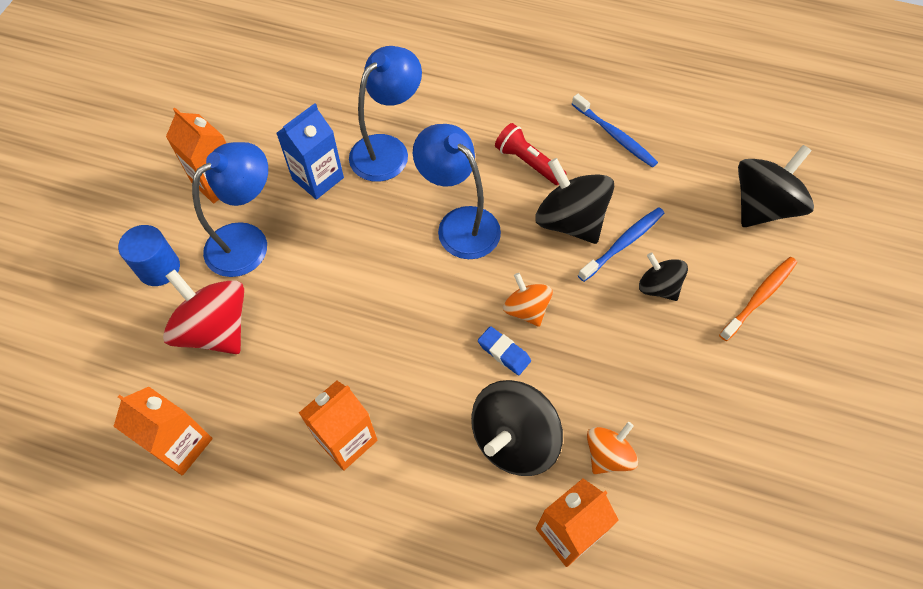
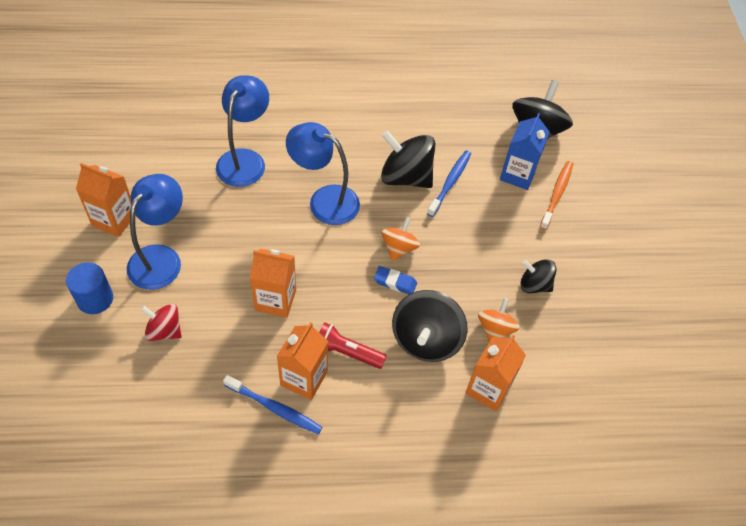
camera: 25 degrees left, 5 degrees down
(181, 445) = (175, 423): orange carton -> orange carton (275, 300)
(215, 329) = (164, 330): red spinning top -> red spinning top, size x0.59
(318, 178) = (197, 195): blue carton -> blue carton (518, 174)
(526, 309) = (399, 248): orange spinning top -> orange spinning top turned 75 degrees clockwise
(527, 162) = (358, 142): red flashlight -> red flashlight (347, 352)
(615, 136) = (415, 107): blue toothbrush -> blue toothbrush (275, 408)
(658, 287) = (486, 206): black spinning top -> black spinning top (534, 285)

